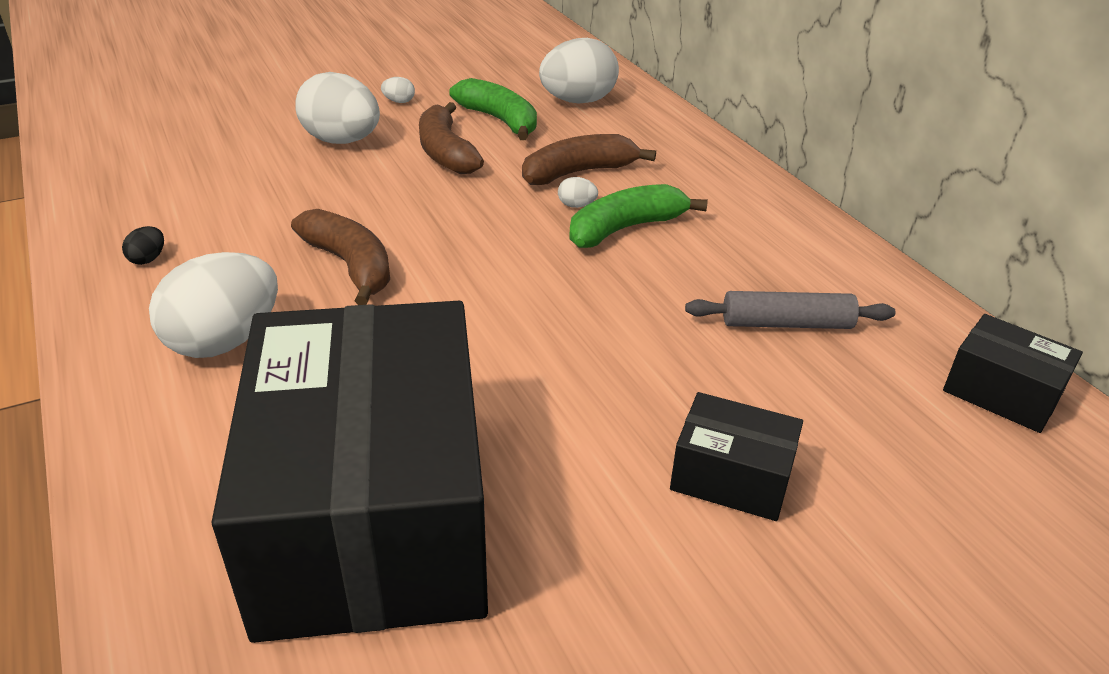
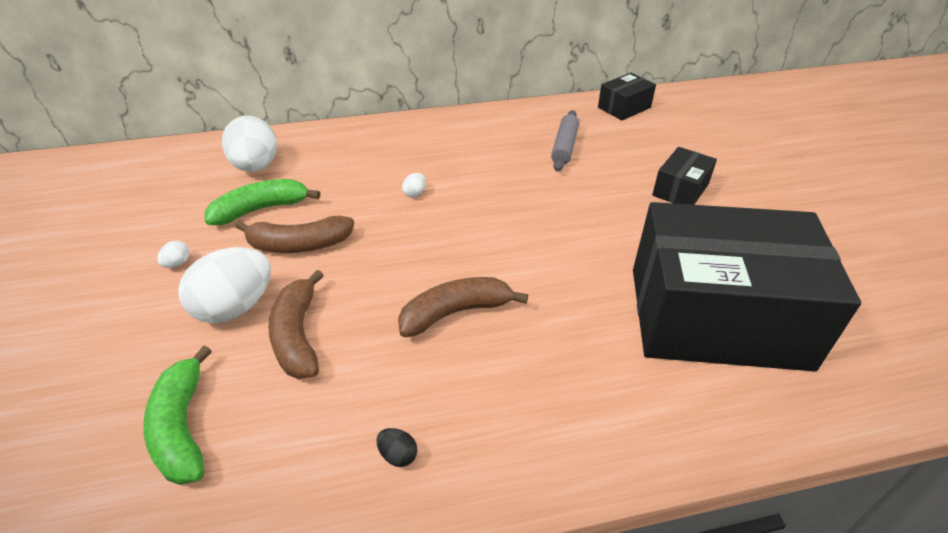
camera: 75 degrees left, 5 degrees up
(225, 341) = (541, 390): white egg -> none
(578, 173) = (370, 185): brown banana -> brown banana (298, 336)
(625, 229) = (452, 179): green banana -> green banana (183, 427)

